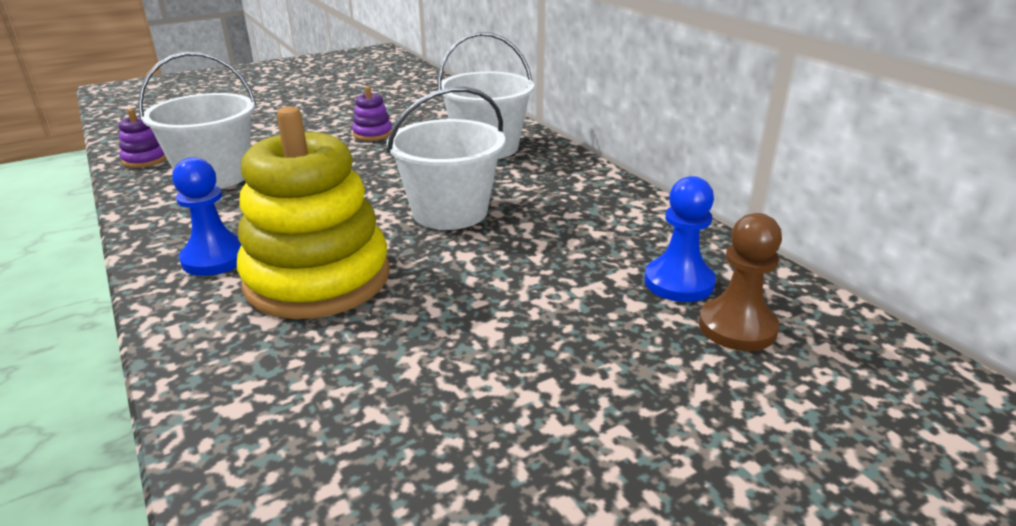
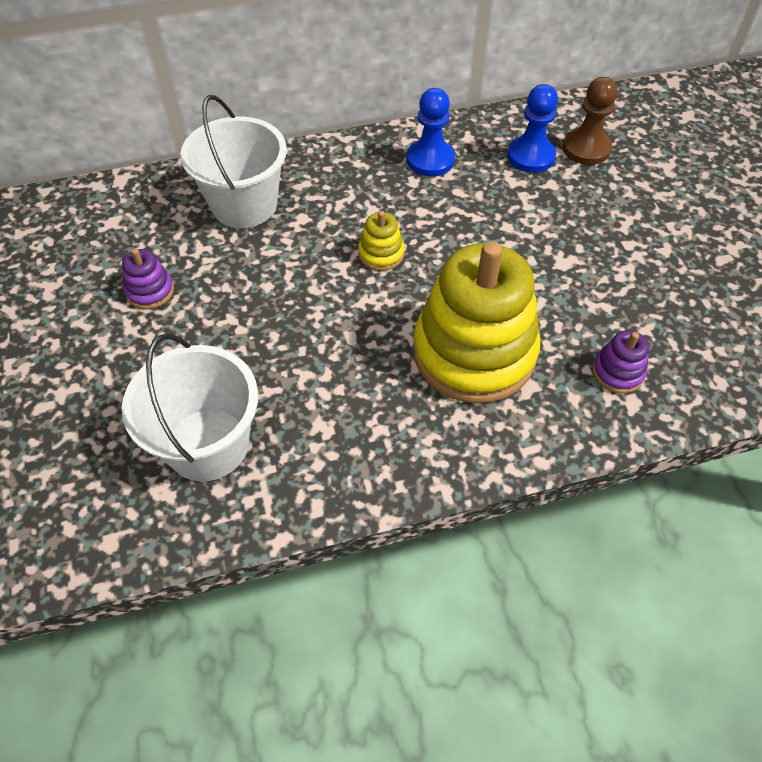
camera: 75 degrees left, 25 degrees up
(145, 159) = (109, 531): purple stacking toy -> purple stacking toy (617, 372)
(215, 258) = (416, 429): blue pawn -> blue pawn (430, 160)
(450, 212) = (381, 254): white bucket -> yellow stacking toy

